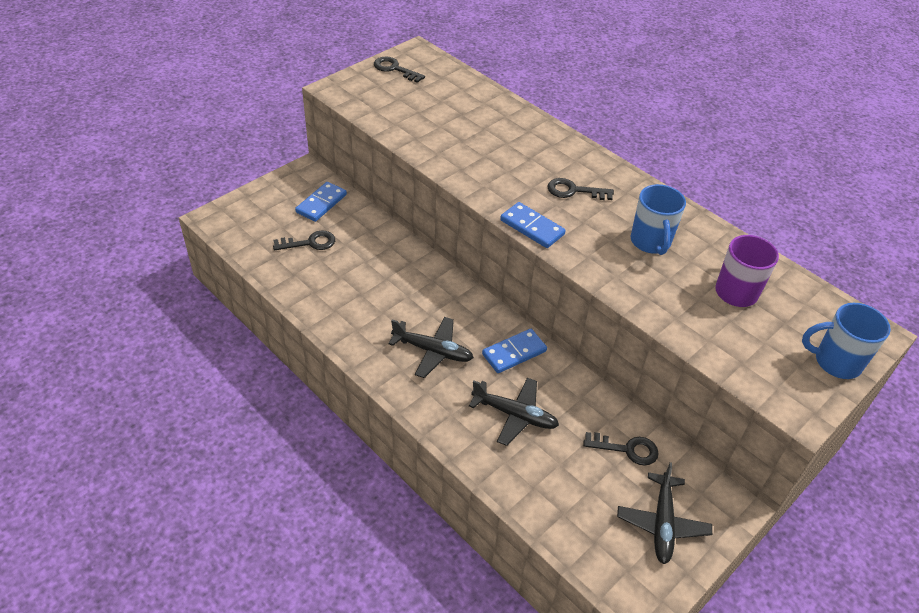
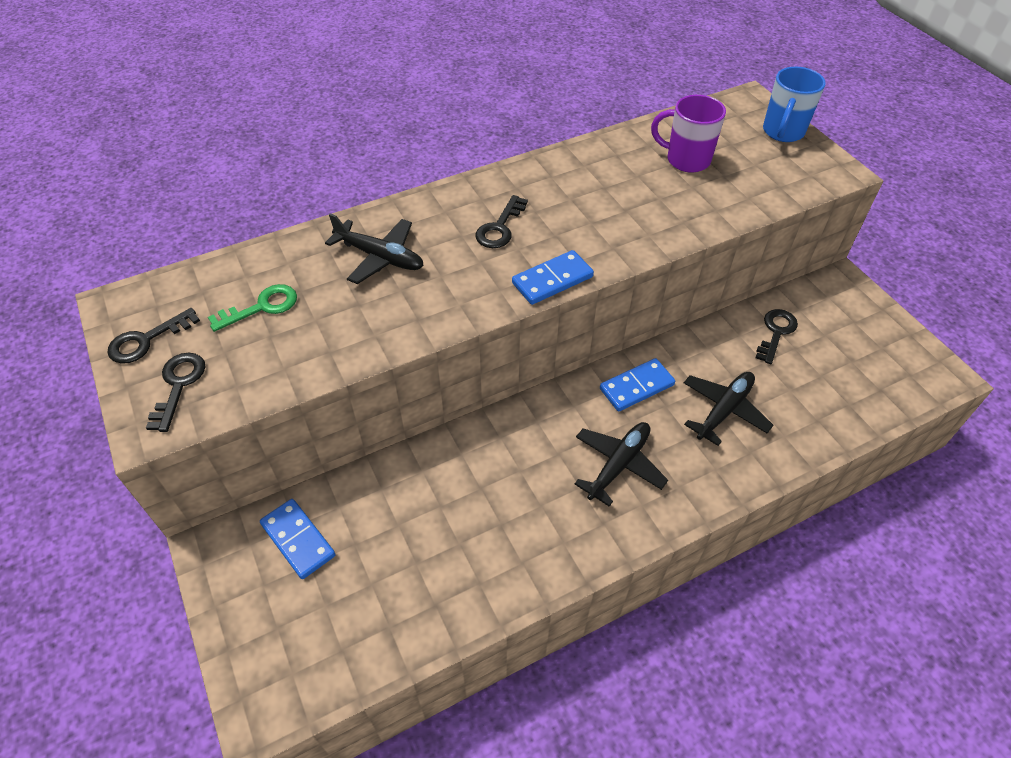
camera: 70 degrees left, 5 degrees up
(310, 243) = (377, 571): black key -> black key (178, 385)
(440, 102) = (262, 307): none -> green key
(514, 353) = (636, 387): blue domino -> blue domino turned 75 degrees clockwise
(650, 242) = (603, 194): blue mug -> none
(662, 523) = (860, 334): black plane -> black plane (380, 257)

